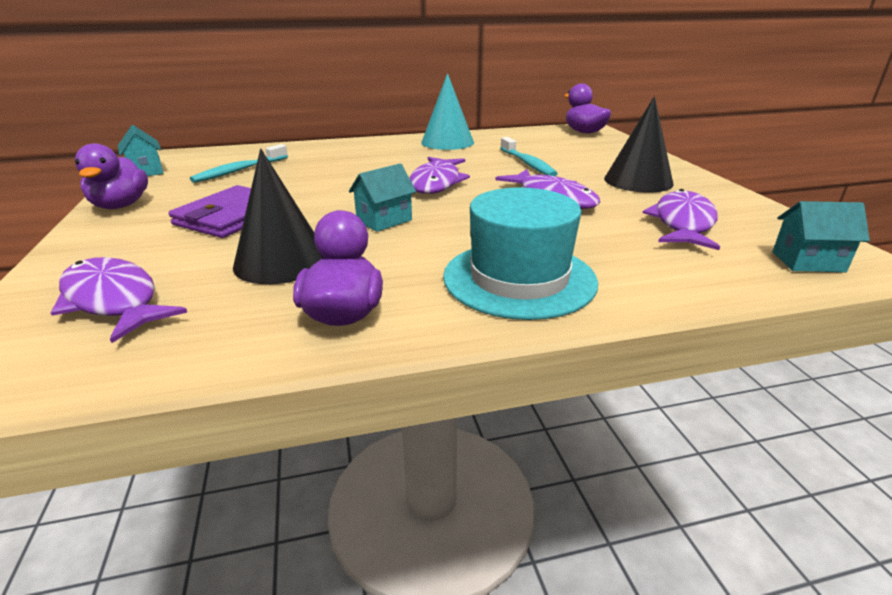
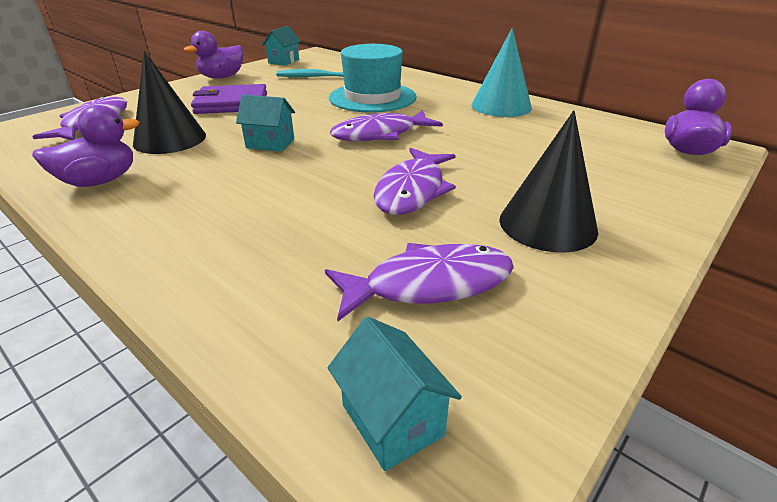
camera: 55 degrees right, 5 degrees up
(519, 278) = (194, 224): turquoise hat -> turquoise hat (372, 97)
(527, 164) = (500, 153): turquoise toothbrush -> none

